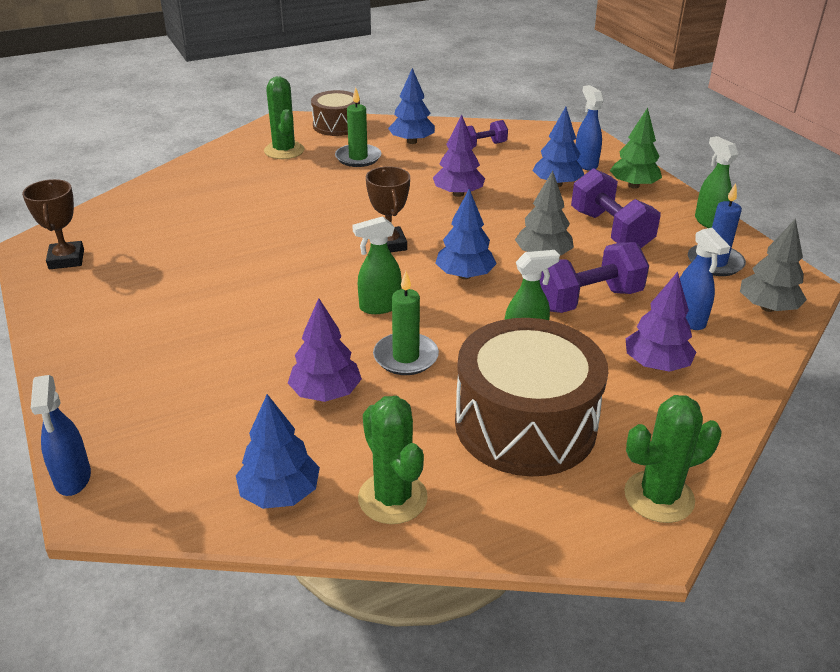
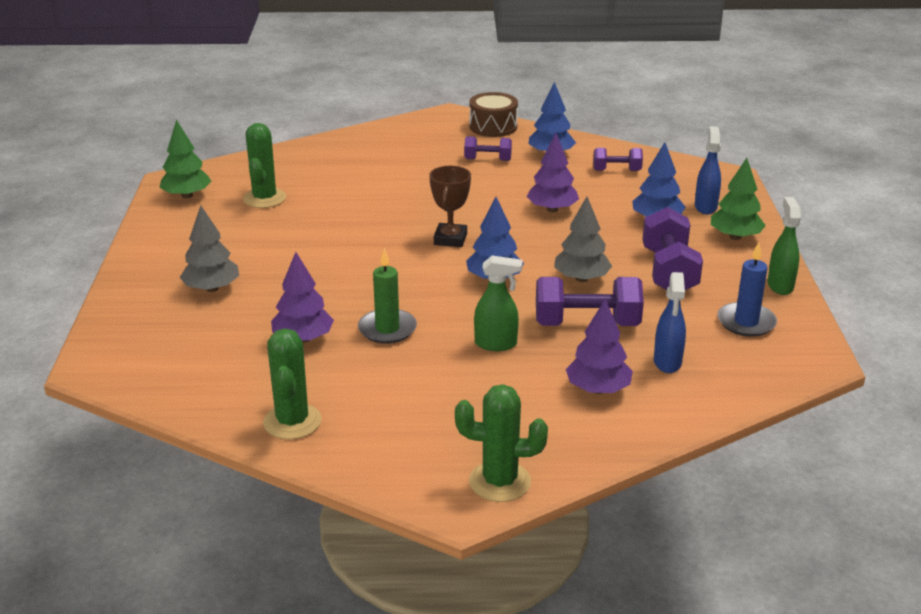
camera: 25 degrees right, 5 degrees down
(66, 259) = (187, 195): brown trophy -> green tree
(73, 478) = (87, 347): blue spray bottle -> none
(280, 493) = (216, 395): blue tree -> none
(284, 150) = (426, 141): green cactus -> green cactus (264, 198)
(358, 158) = (487, 159): green candle -> purple dumbbell
(379, 306) = (399, 286): green spray bottle -> none
(525, 424) = (440, 402): brown drum -> none
(767, 307) = (757, 372): grey tree -> grey tree (212, 288)

